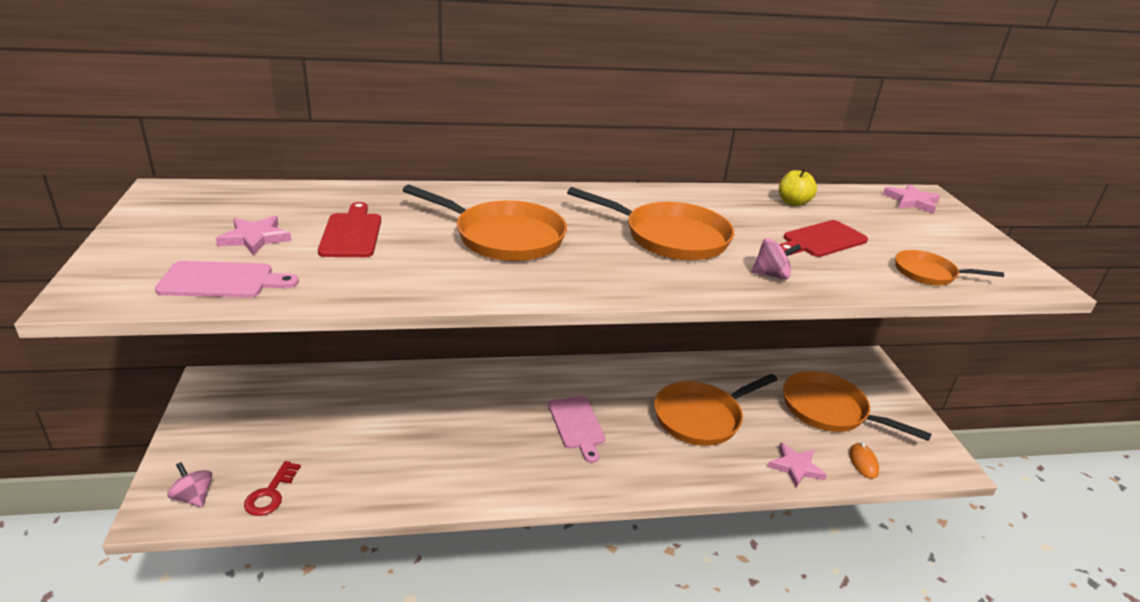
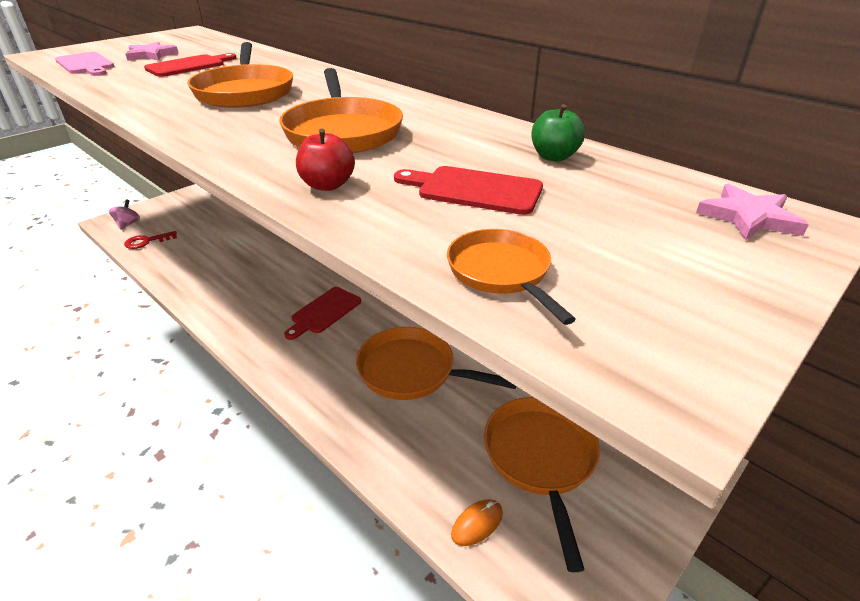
camera: 55 degrees right, 5 degrees up
(577, 425) = (324, 312): pink cutting board -> red cutting board
(771, 275) = (327, 185): pink spinning top -> red apple
(793, 202) = (554, 157): yellow apple -> green apple
(796, 467) = (407, 466): pink star -> none

